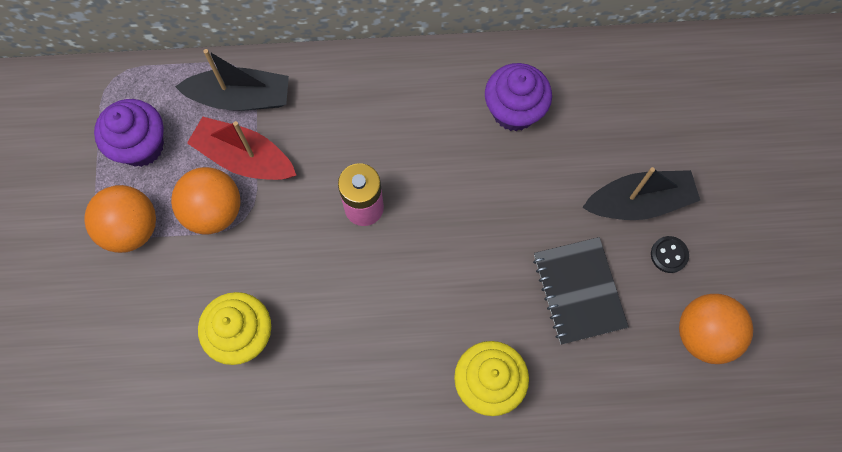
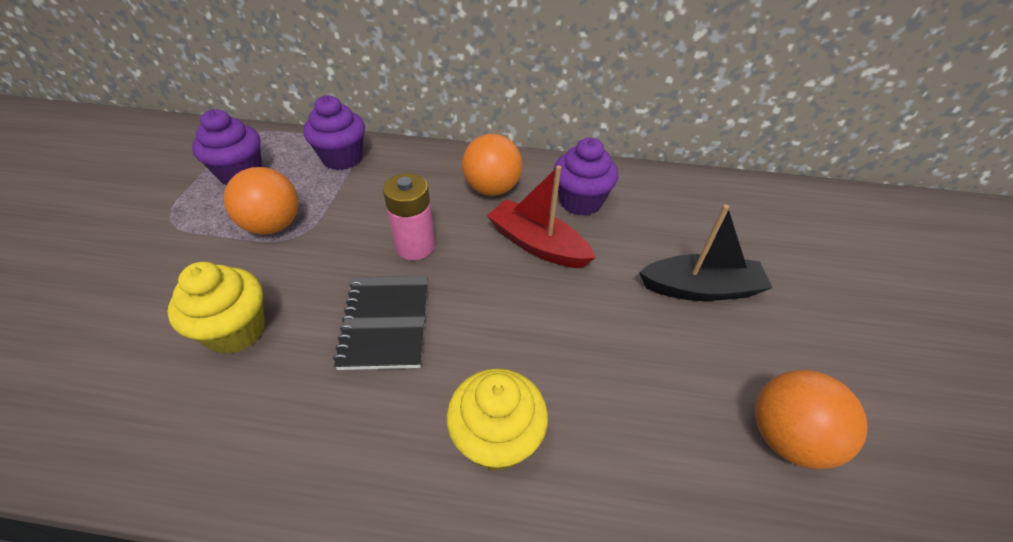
camera: 10 degrees right, 25 degrees down
(131, 228) = (191, 225): orange ball -> orange ball (492, 189)
(240, 97) = (342, 158): black boat -> purple cupcake
(244, 158) = (323, 195): red boat -> red boat (537, 245)
(578, 291) = (626, 359): black notebook -> black notebook (386, 323)
(669, 255) = (736, 342): black button -> none

